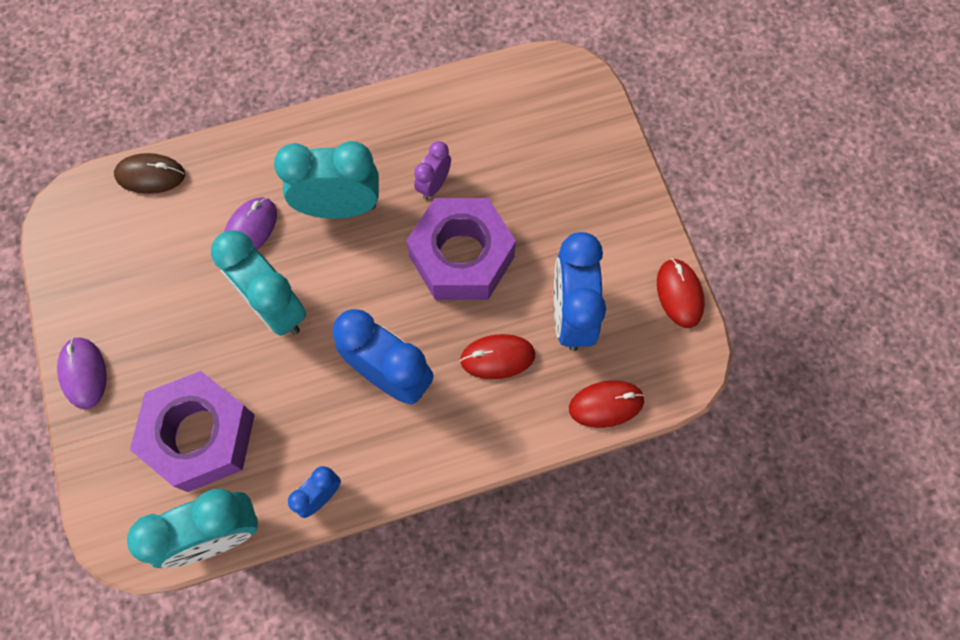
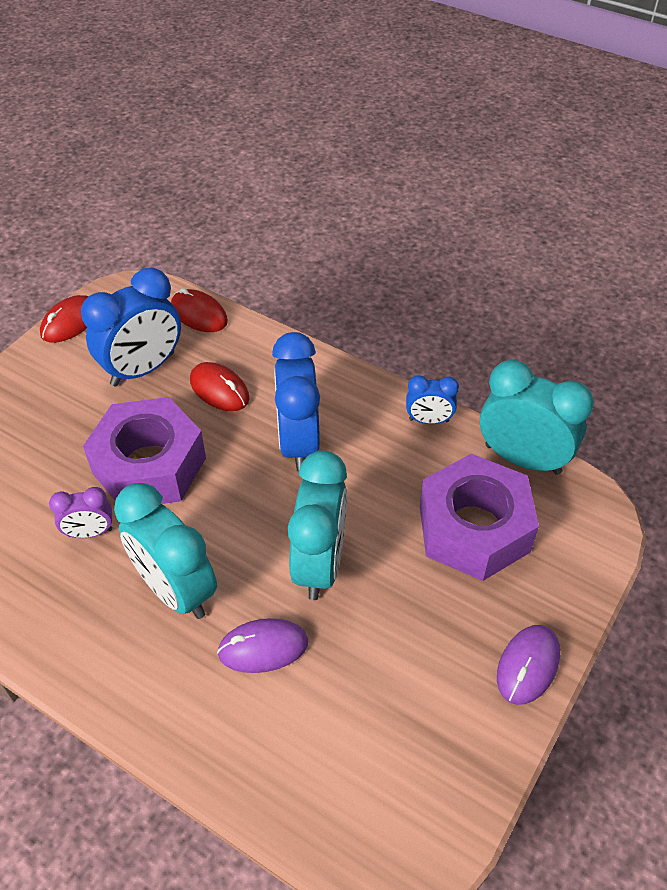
camera: 130 degrees left, 20 degrees down
(150, 175) = (287, 805): brown mouse -> none

